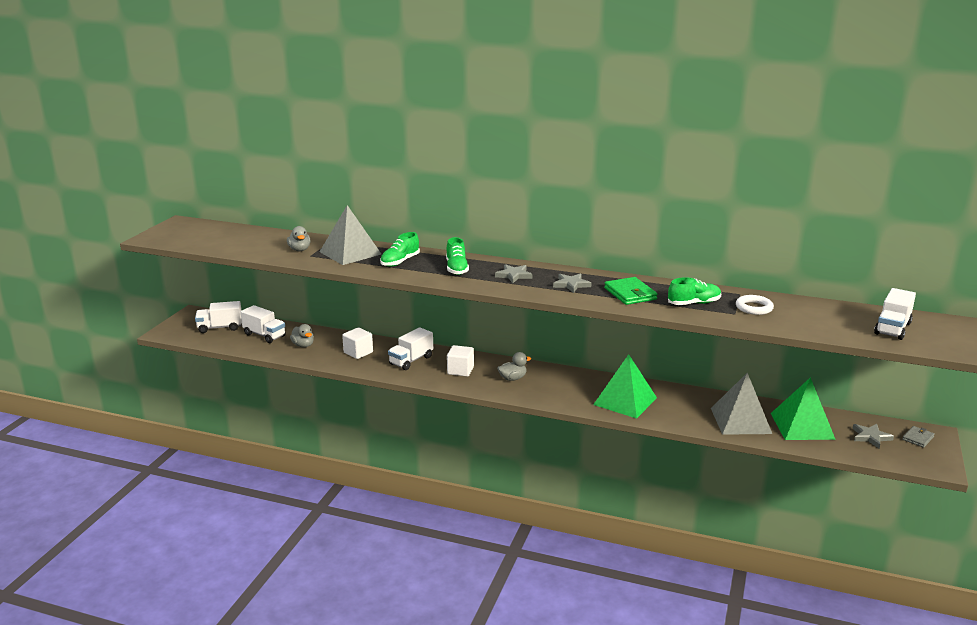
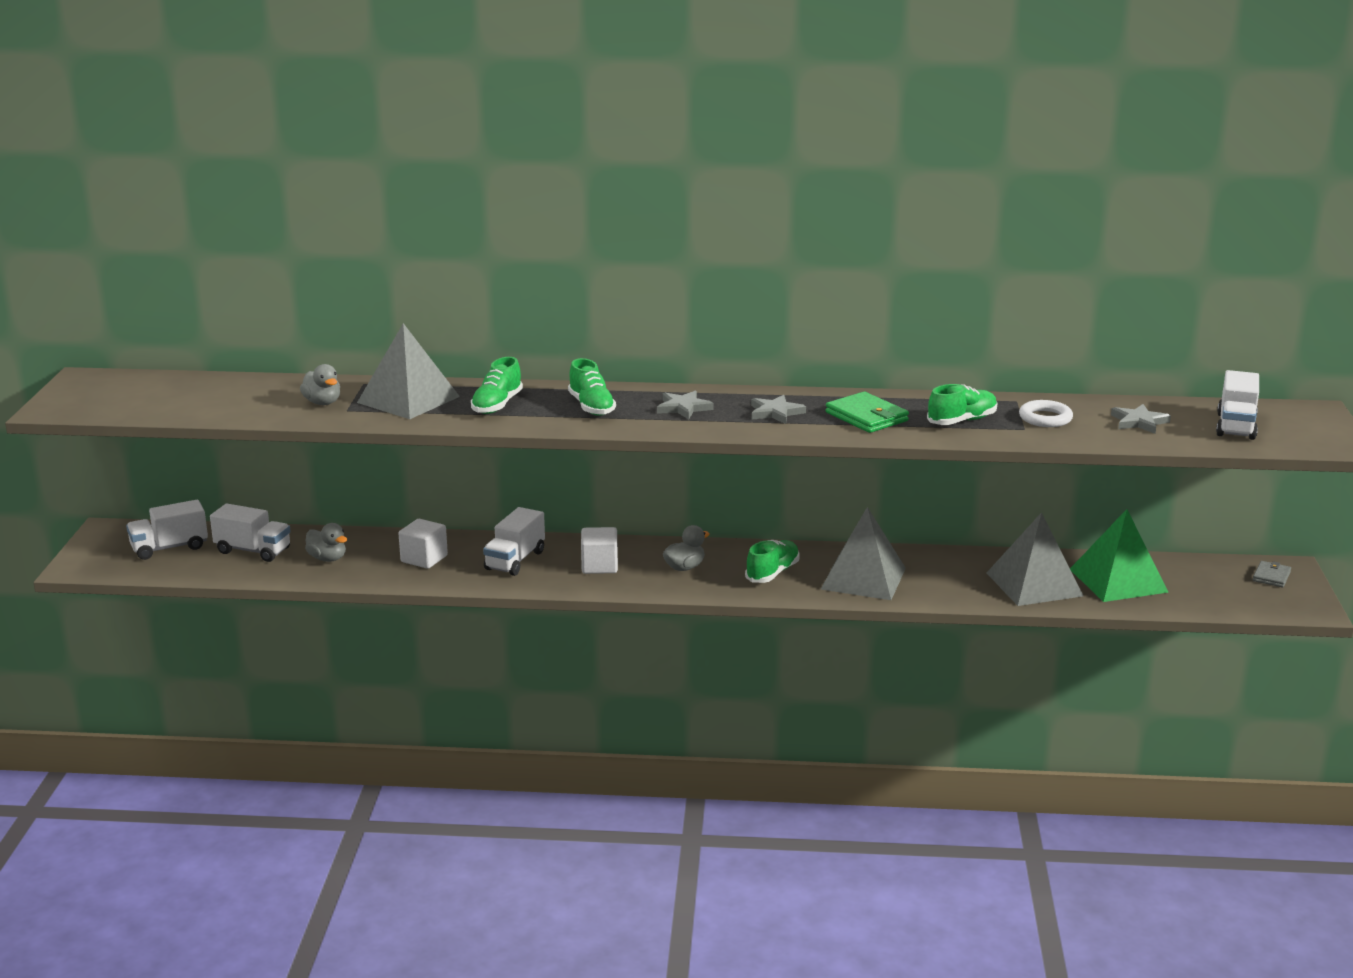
camera: 15 degrees left, 0 degrees up
(567, 389) = (772, 573): none -> green shoe
(625, 401) = (863, 578): green pyramid -> grey pyramid
(870, 437) = (1212, 583): grey star -> grey star (1139, 422)

